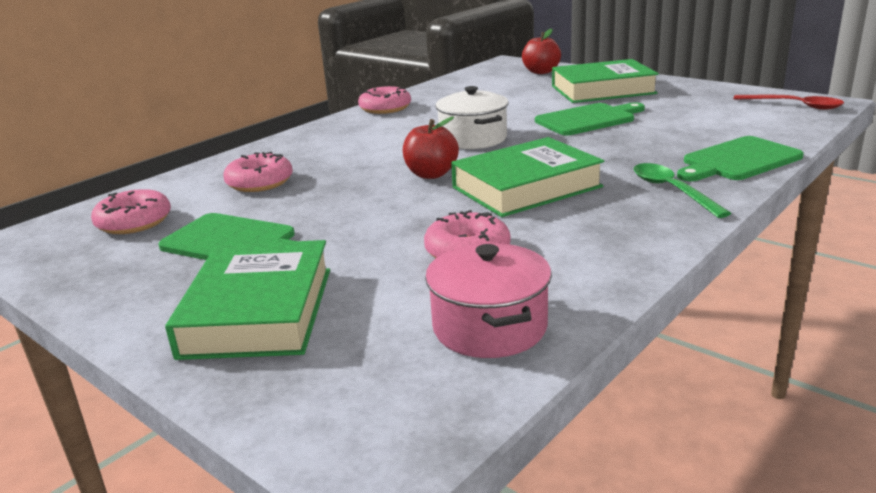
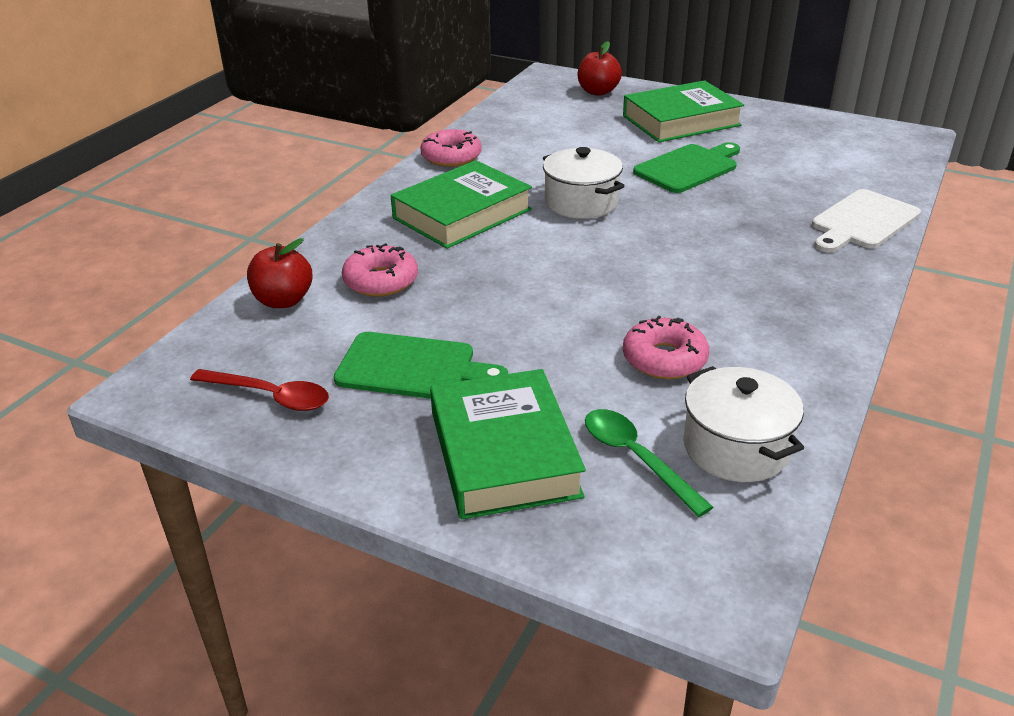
camera: 15 degrees left, 10 degrees up
(134, 222) = (275, 349): pink donut -> none
(431, 174) = (566, 257): red apple -> red apple (283, 301)
(489, 327) = (736, 447): pink pot -> white pot
(526, 187) = (676, 270): green book -> green book (462, 214)
(672, 191) = (819, 266): green spoon -> green spoon (636, 458)
(738, 160) = (862, 221): green cutting board -> white cutting board
(794, 106) = (884, 141): red spoon -> red spoon (270, 396)

